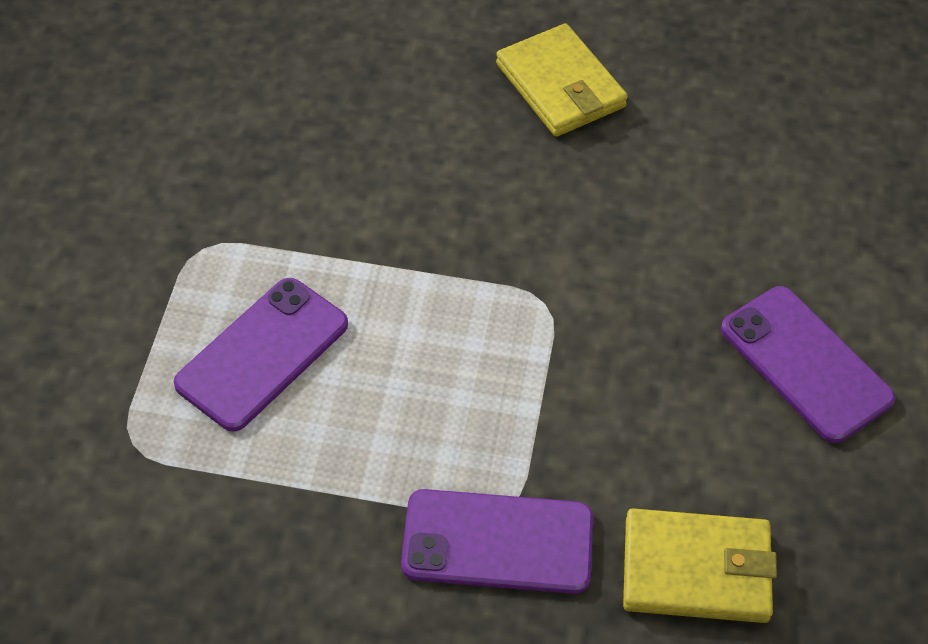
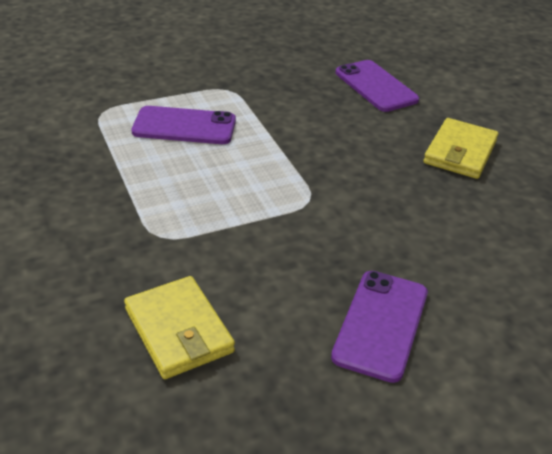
camera: 55 degrees right, 15 degrees down
(497, 542) = (135, 242): purple phone -> purple phone (376, 86)

